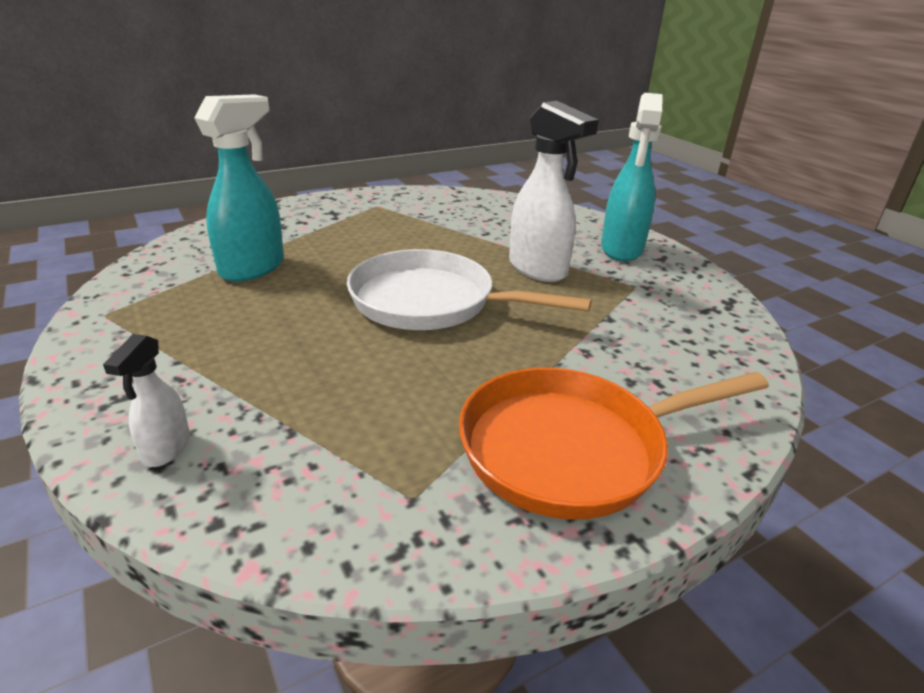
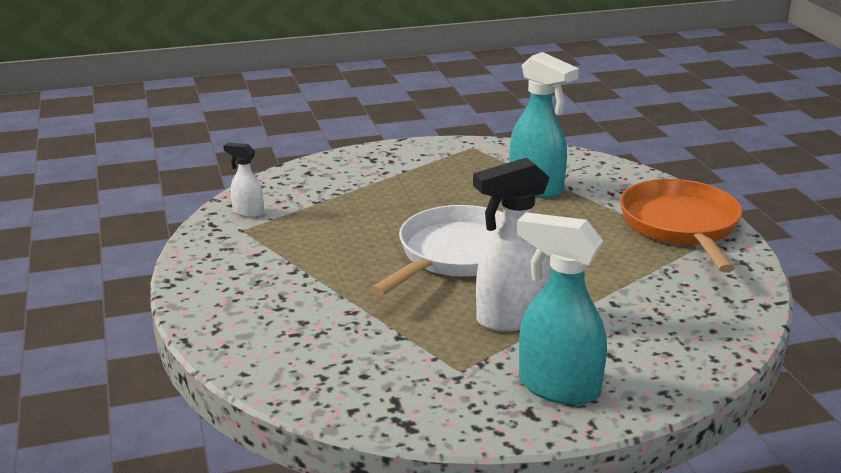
camera: 105 degrees right, 5 degrees down
(166, 450) = (319, 173): white spray bottle -> white spray bottle (247, 212)
(573, 448) = (247, 281): orange pan -> orange pan (681, 226)

